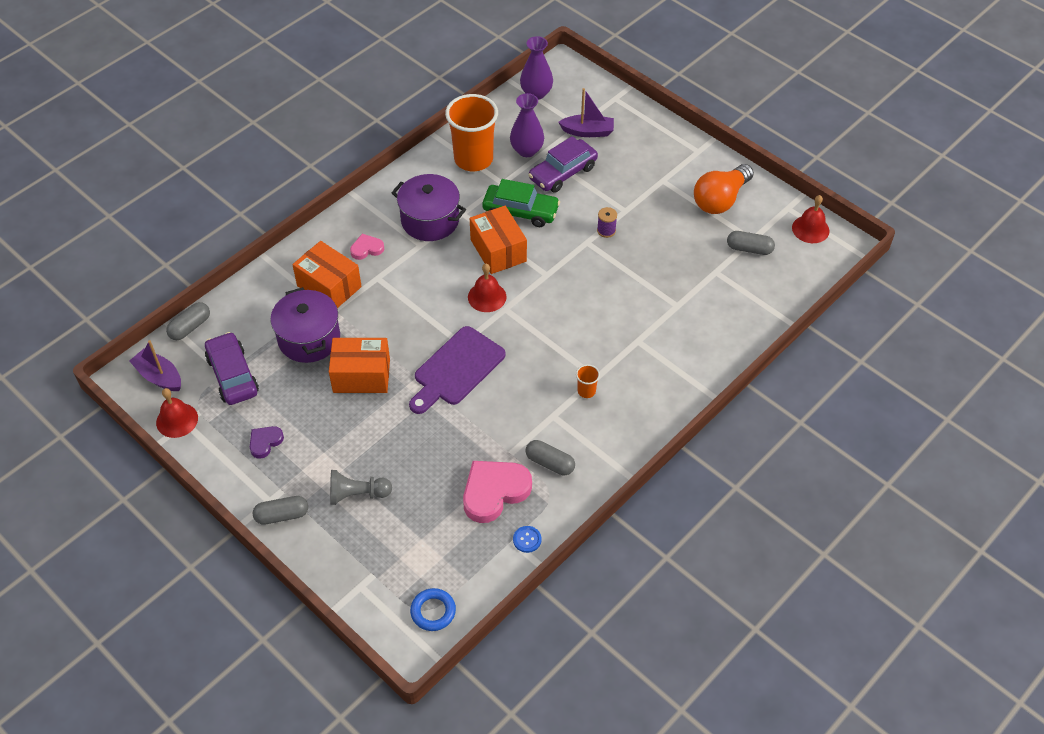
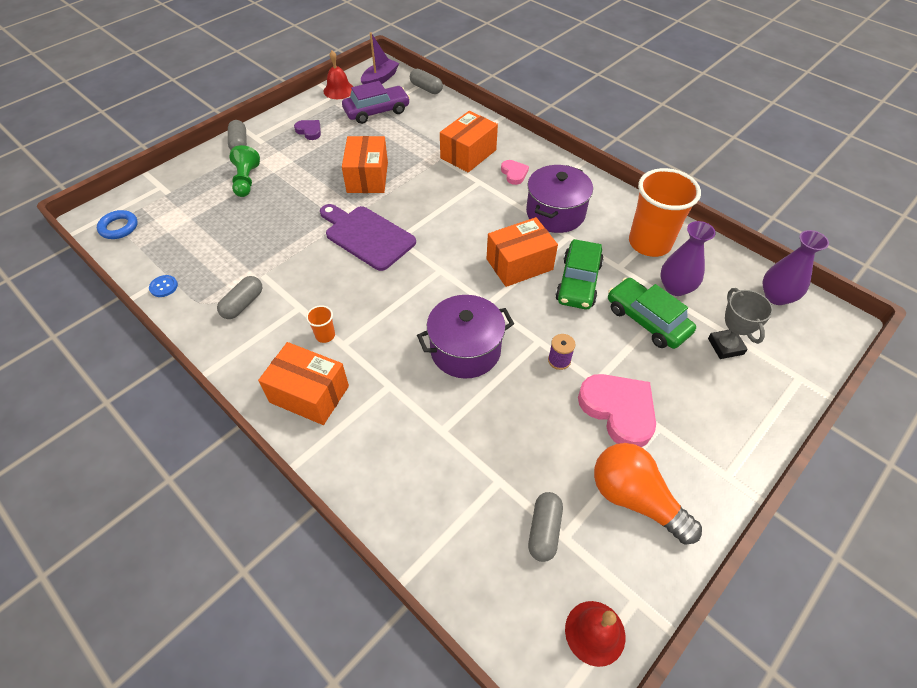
camera: 90 degrees right, 0 degrees up
(309, 338) = (410, 146): purple pot -> purple pot (465, 350)
(357, 494) = (246, 181): grey pawn -> green pawn
(487, 297) = (456, 256): red bell -> none
(494, 492) = (223, 264): pink heart -> pink heart (618, 410)
(563, 173) = (647, 320): purple car -> green car
(588, 131) = (725, 346): purple boat -> grey trophy
(650, 396) = (309, 394): none -> orange box

